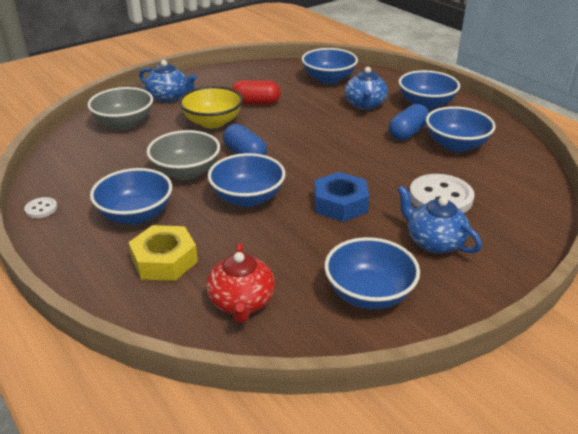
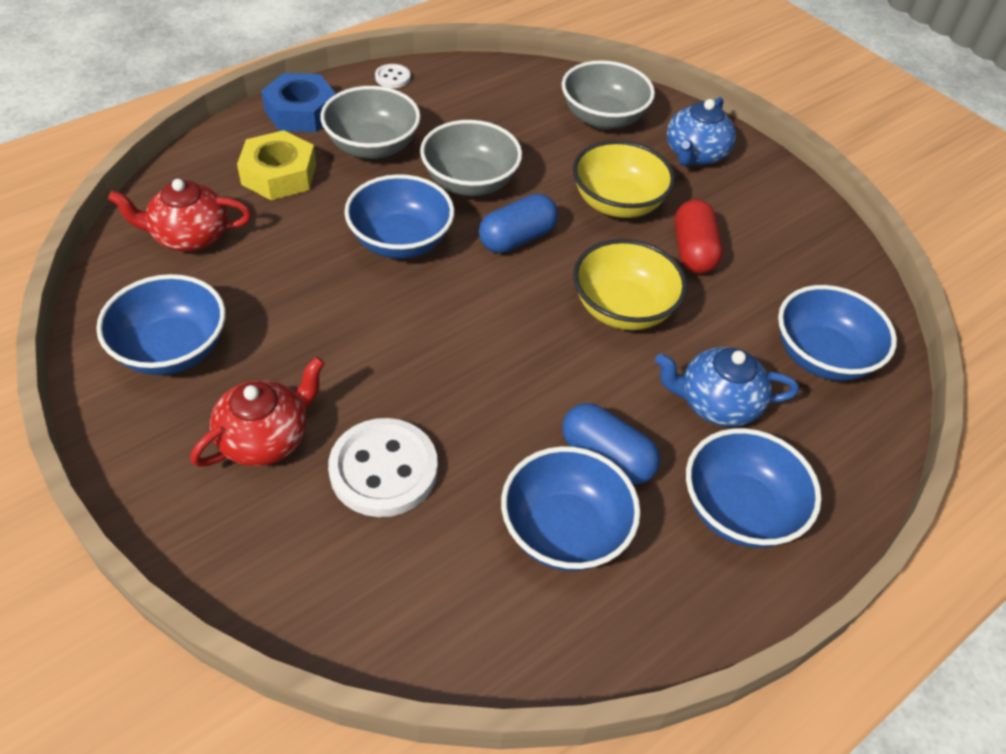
camera: 85 degrees right, 15 degrees up
(136, 215) = (372, 146): blue bowl -> grey bowl
(303, 124) = (622, 309): none -> yellow bowl
(340, 204) = (377, 338): blue nut -> blue nut (301, 112)
(433, 242) = (265, 438): blue teapot -> red teapot

